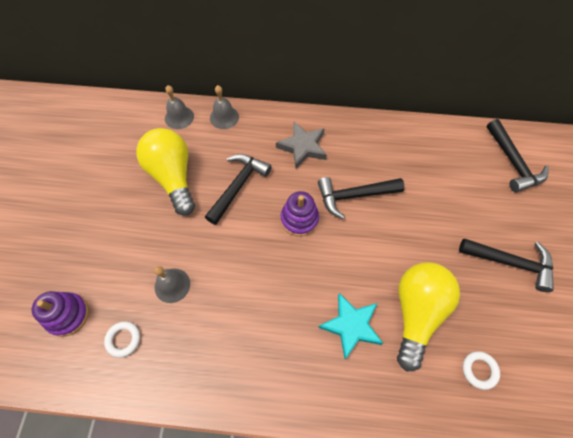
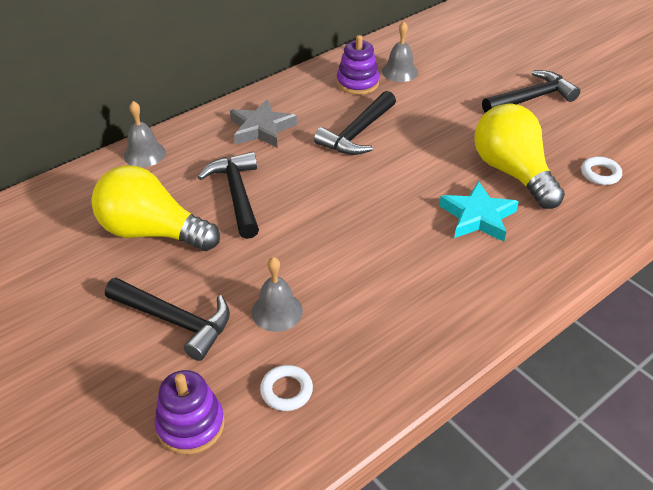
camera: 45 degrees left, 20 degrees down
(179, 117) = (89, 183): grey bell -> grey bell (399, 72)
(299, 219) = (332, 179): purple stacking toy -> purple stacking toy (357, 83)
(513, 163) = (450, 39): black hammer -> black hammer (176, 321)

